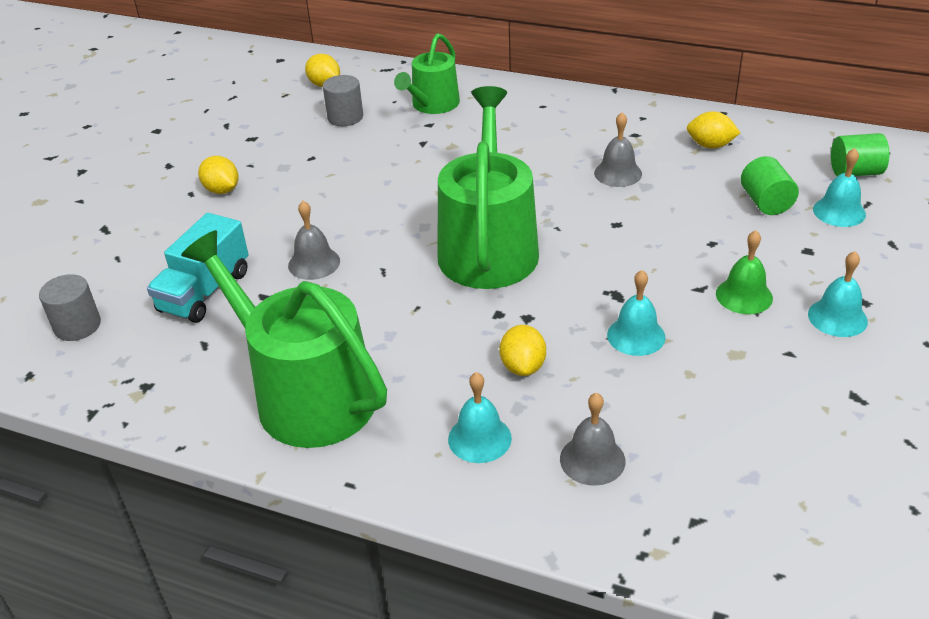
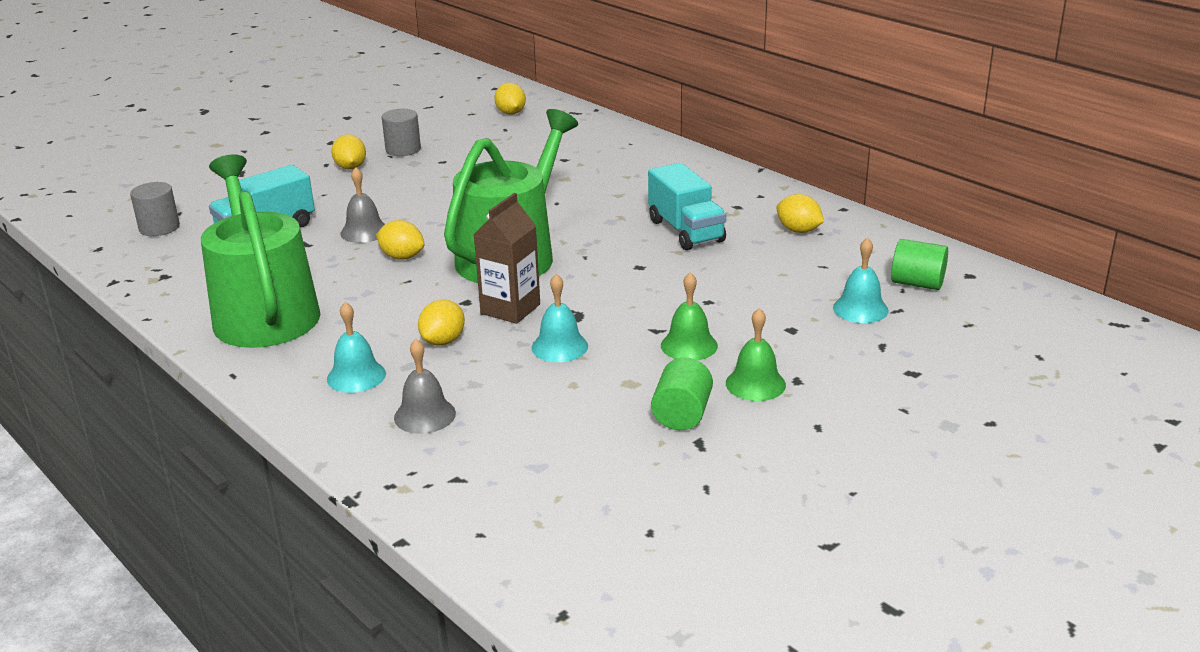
camera: 25 degrees right, 10 degrees down
(345, 117) = (501, 139): grey cylinder -> grey cylinder (403, 149)
(383, 281) = (402, 257): none -> yellow lemon
(432, 105) = (583, 146): green watering can -> none
(549, 308) = (510, 309): none -> brown carton
(618, 173) = (686, 231): grey bell -> turquoise truck
(766, 202) = (797, 285): green cylinder -> green cylinder (682, 415)
(837, 317) = (755, 384): turquoise bell -> green bell

